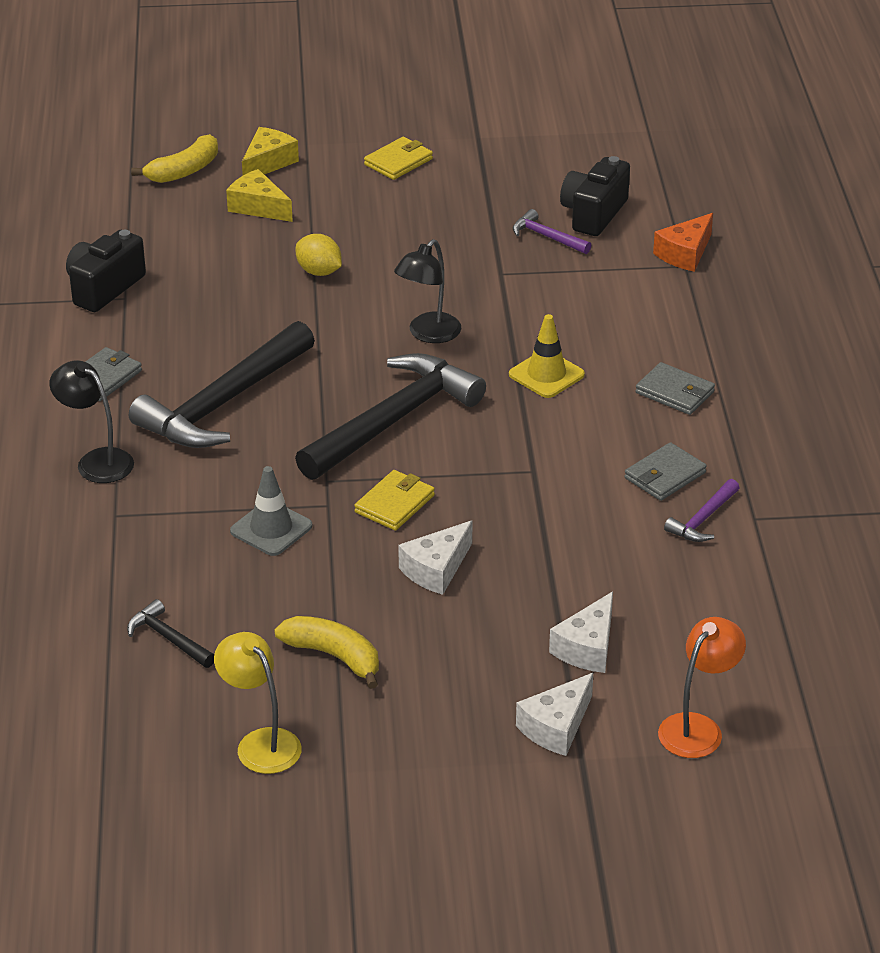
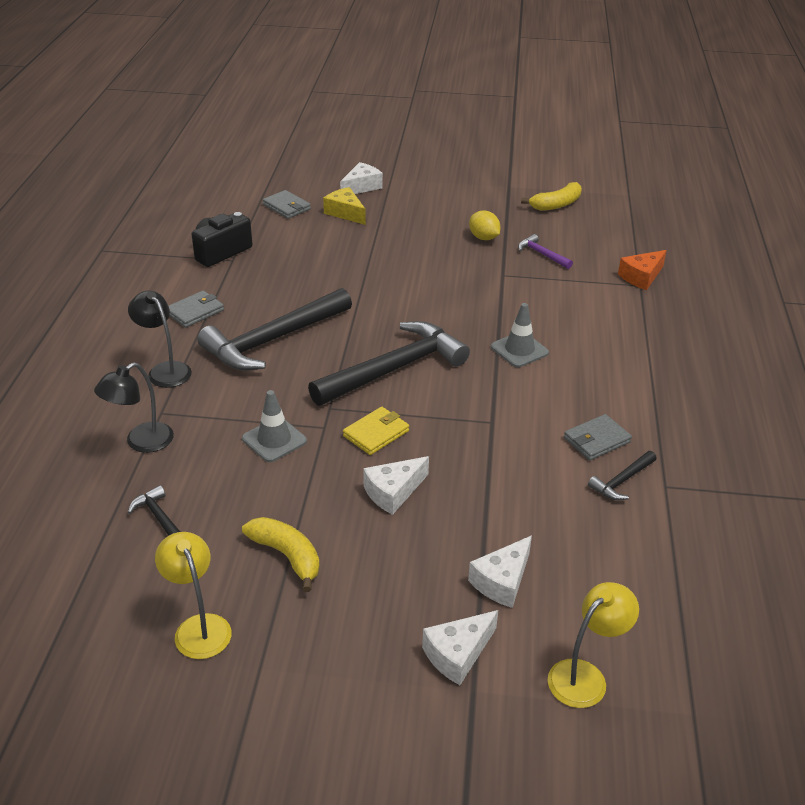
camera: 10 degrees right, 0 degrees up
(184, 171) = (304, 186): yellow banana -> yellow banana (556, 204)
(268, 163) = (361, 187): yellow cheese -> white cheese
(319, 272) = (373, 259): yellow lemon -> yellow lemon (483, 238)
(398, 162) = (450, 195): yellow wallet -> none
(428, 334) = (438, 310): black lamp -> black lamp (141, 442)
(546, 374) = (519, 350): yellow traffic cone -> grey traffic cone
(593, 214) = (579, 243): black camera -> none
(675, 392) = (616, 376): grey wallet -> grey wallet (286, 207)
(697, 727) = (585, 676): orange lamp -> yellow lamp
(703, 519) = (622, 481): purple hammer -> black hammer

